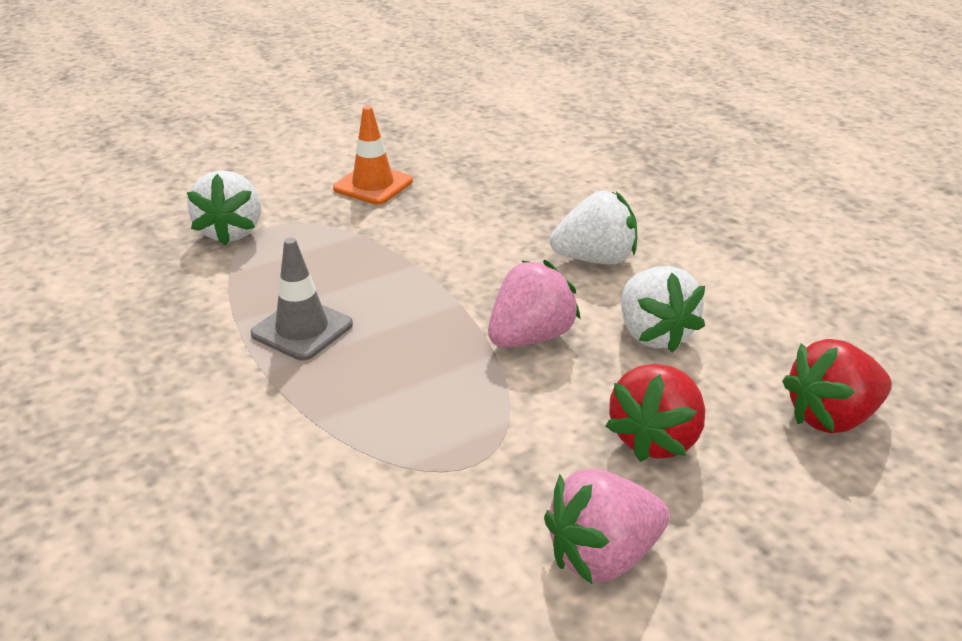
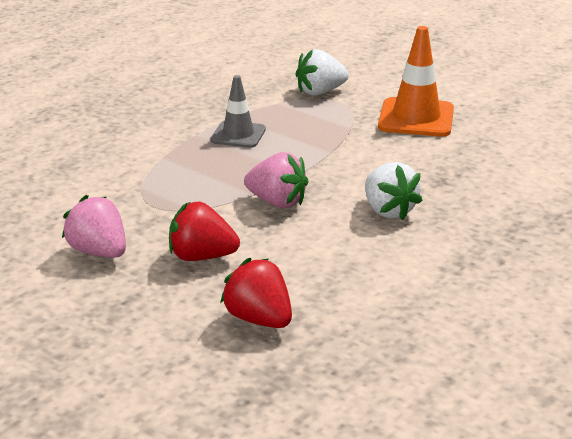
camera: 70 degrees right, 5 degrees down
(373, 185) = (416, 118): orange traffic cone -> orange traffic cone, size x1.56
(653, 334) = (310, 244): white strawberry -> none

